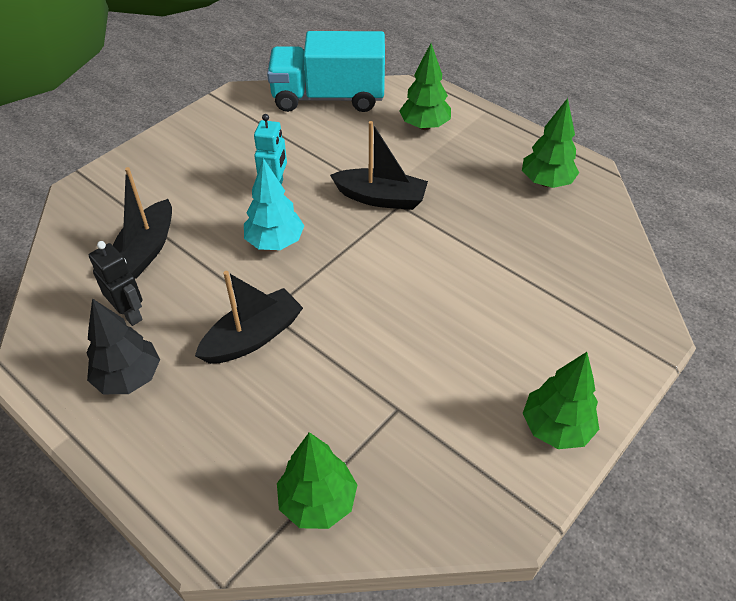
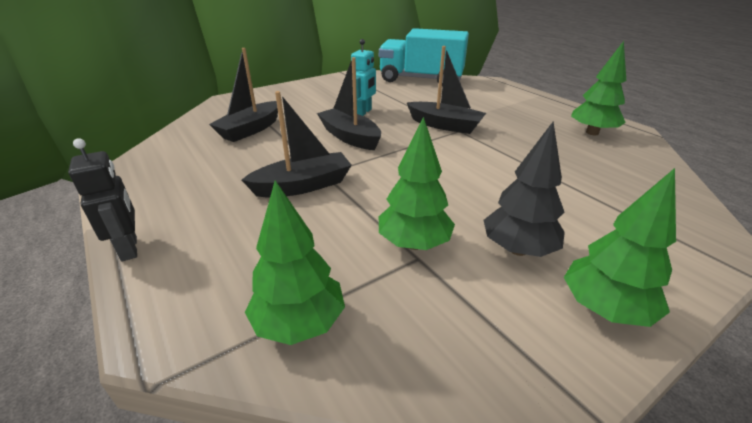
camera: 15 degrees right, 15 degrees down
(129, 378) = (185, 194): black tree -> black tree (518, 249)
(130, 313) = (215, 159): black robot -> black robot (130, 248)
(275, 242) = (350, 137): turquoise tree -> black boat
(424, 126) = (490, 97): green tree -> green tree (414, 244)

